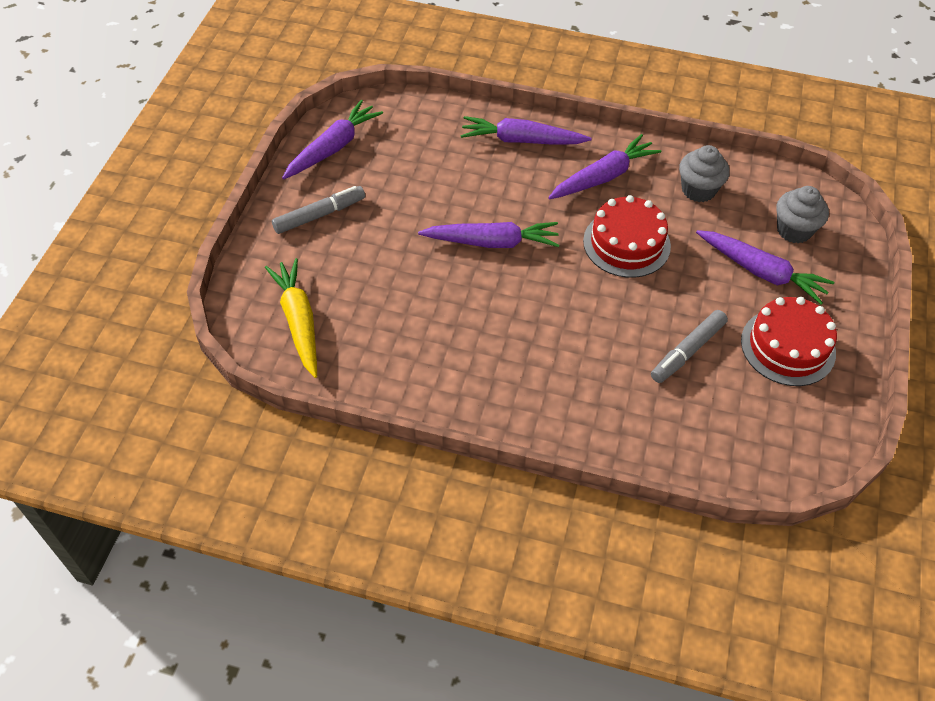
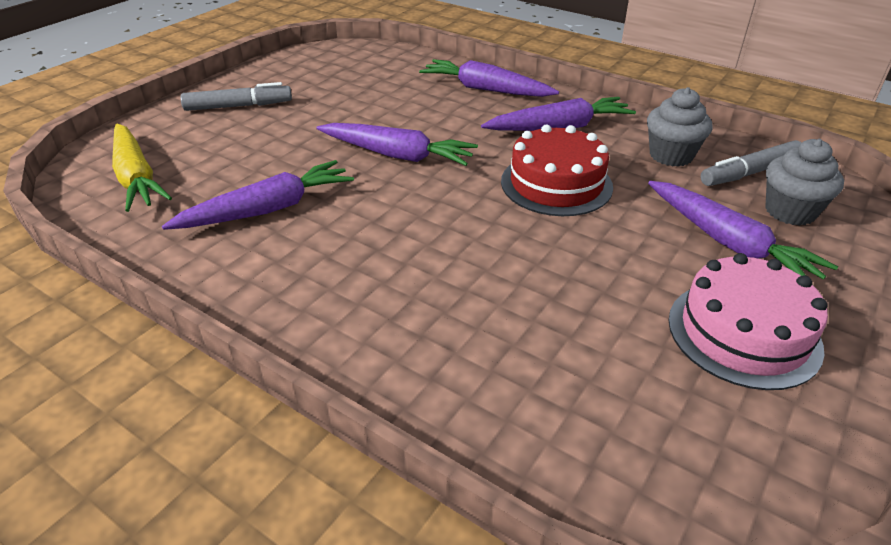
camera: 20 degrees right, 15 degrees down
(299, 321) = (136, 177): yellow carrot -> yellow carrot turned 150 degrees clockwise
(333, 147) = (295, 67): purple carrot -> purple carrot (268, 209)
(687, 351) = (584, 304): grey marker -> grey marker (750, 172)
(788, 346) = (743, 333): red cake -> pink cake

